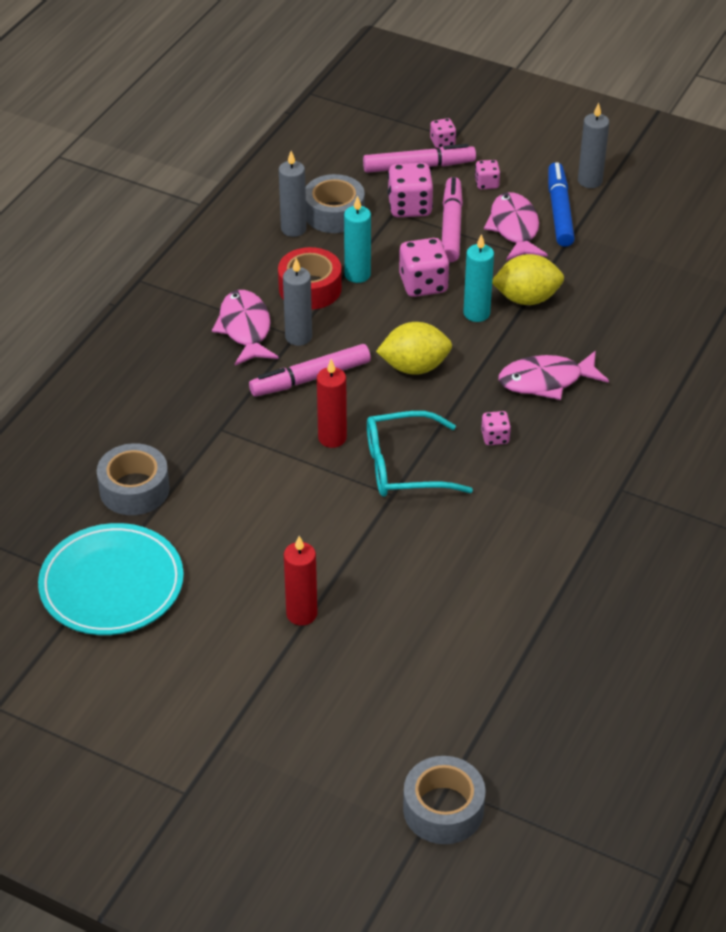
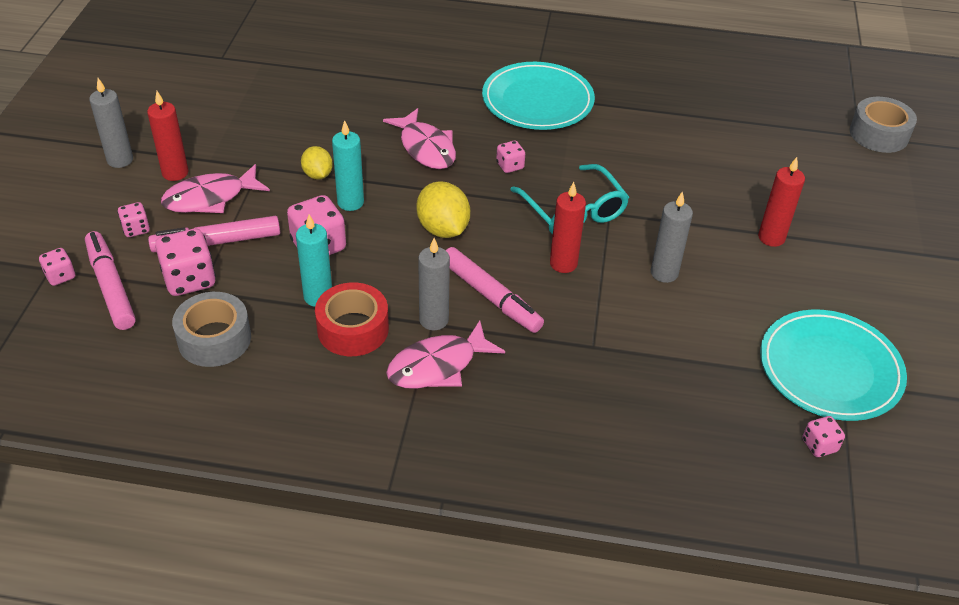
camera: 110 degrees left, 0 degrees up
(38, 539) = (819, 445): none -> pink dice
(134, 489) = (709, 389): grey tape -> none
(293, 229) = (251, 368): grey candle -> grey candle (664, 273)
(526, 298) = (317, 175): yellow lemon -> yellow lemon, size x0.62
(559, 211) = (175, 173): blue marker -> red candle
(607, 490) = (537, 101): none -> turquoise plate

